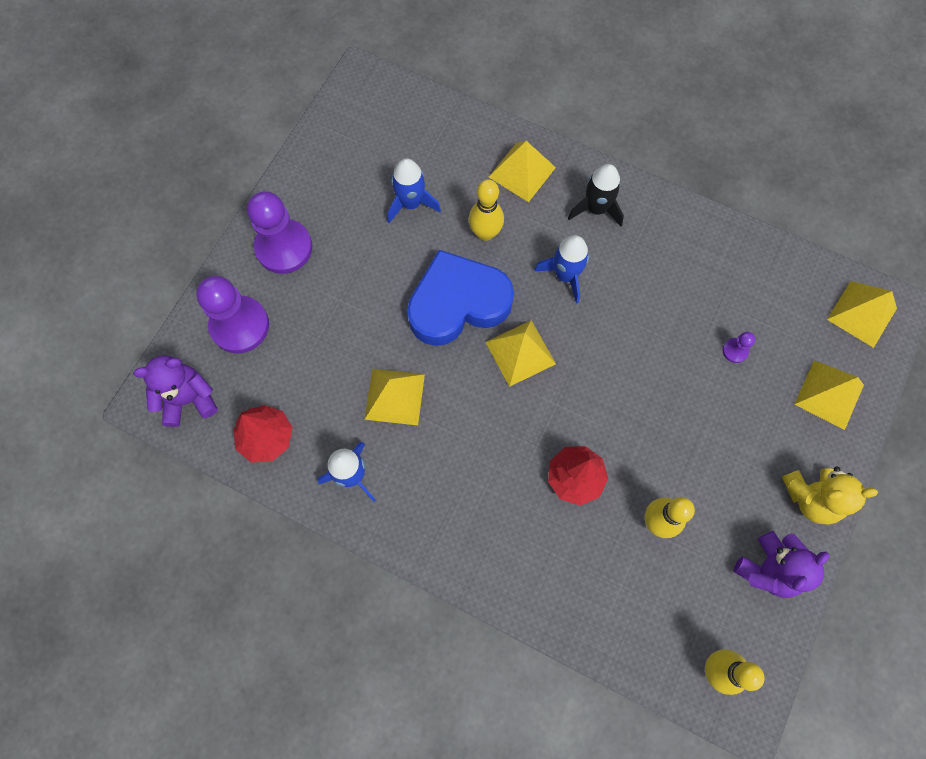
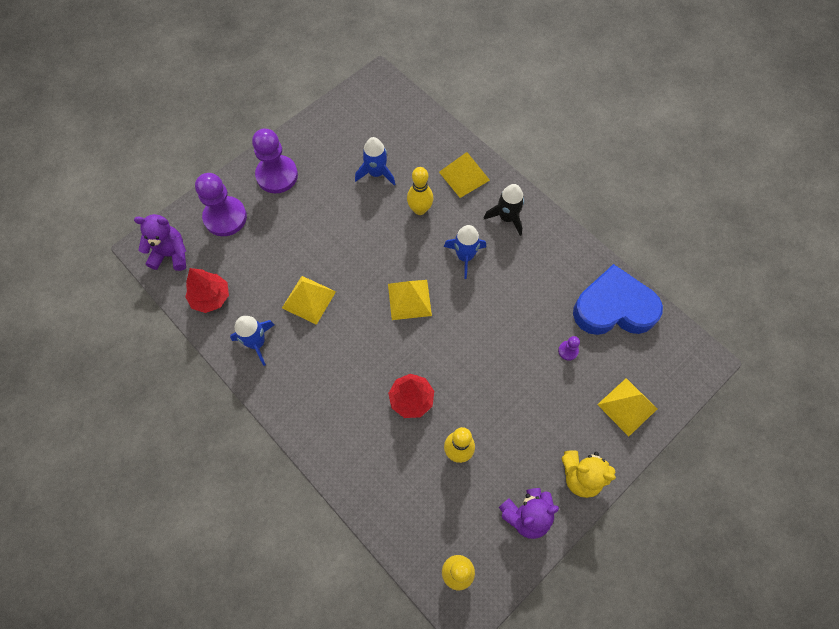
camera: 20 degrees right, 5 degrees down
(458, 303) = (380, 251): blue heart -> blue heart (613, 308)
(861, 314) = (677, 357): yellow pyramid -> none

